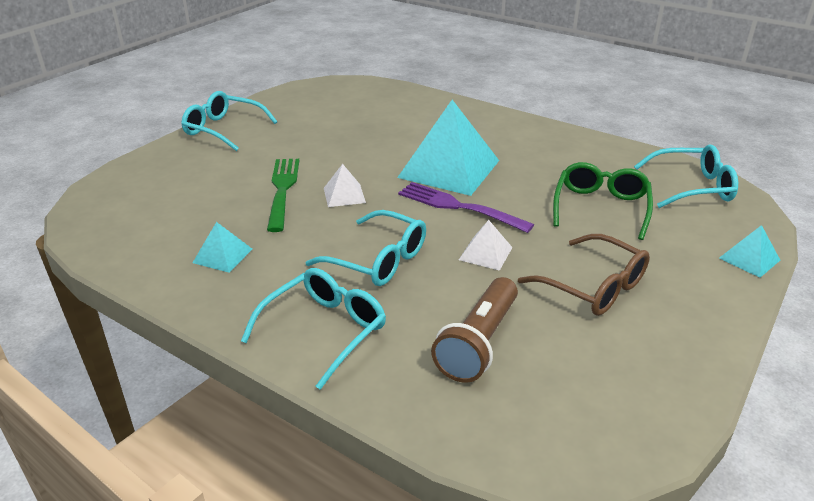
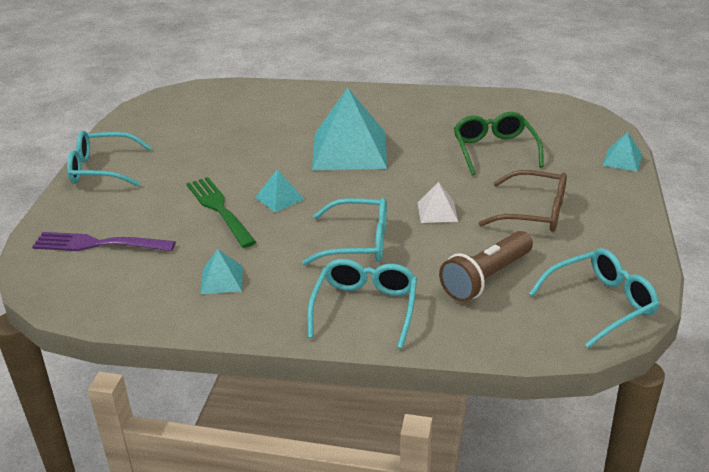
camera: 25 degrees left, 0 degrees up
(344, 195) = (279, 198): white pyramid -> turquoise pyramid
(460, 207) = (386, 180): purple fork -> purple fork (99, 244)
(478, 343) = (486, 278): brown flashlight -> brown flashlight turned 45 degrees clockwise
(692, 187) = (548, 115): turquoise glasses -> turquoise glasses (601, 304)

